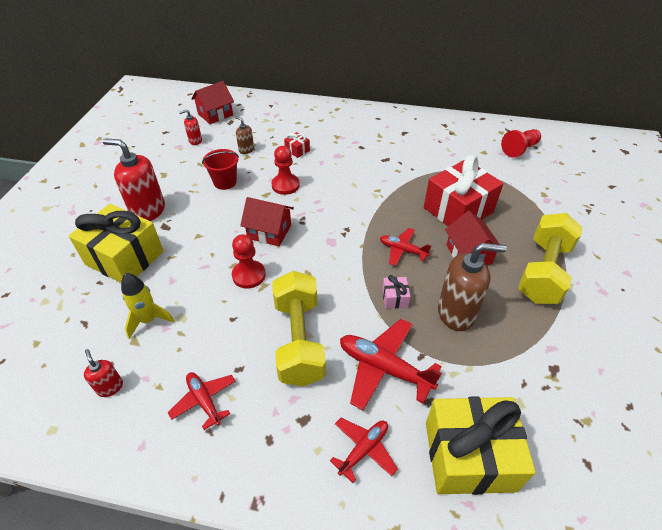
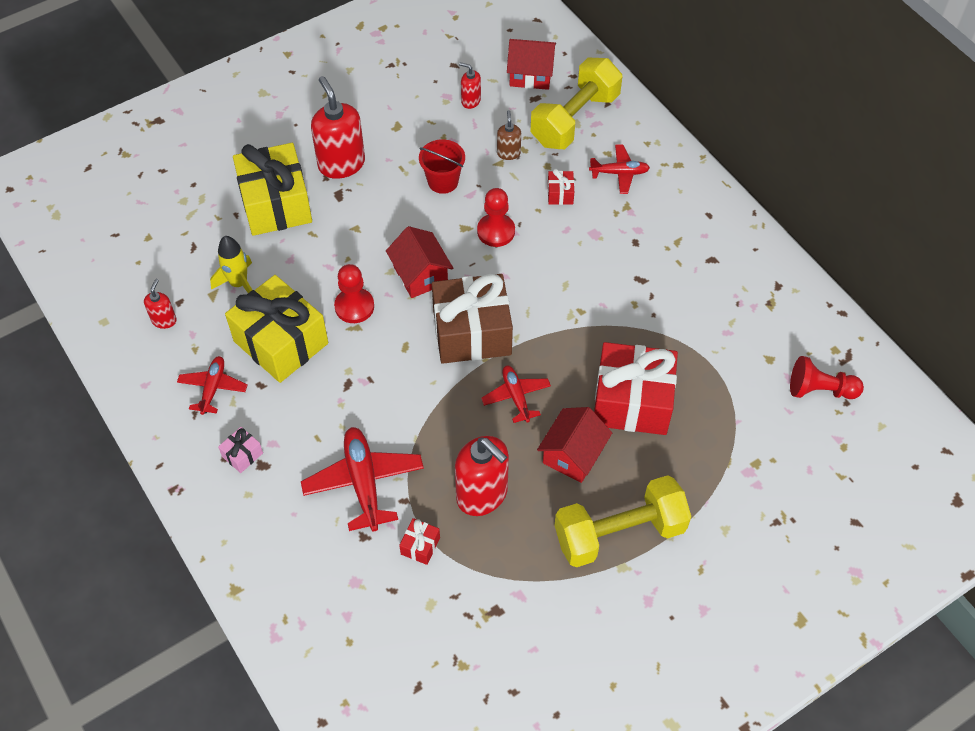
camera: 45 degrees right, 10 degrees up
(299, 340) = (328, 401): yellow dumbbell -> yellow dumbbell (575, 119)
(336, 238) = (472, 332): none -> brown gift
(363, 449) = (277, 523): red plane -> red plane (619, 173)
(395, 298) = (448, 434): pink gift -> pink gift (242, 455)
(456, 313) = (482, 494): brown soap dispenser -> red soap dispenser
(466, 373) = (420, 546): none -> red gift
(469, 456) = (342, 598): yellow gift -> yellow gift (281, 342)

